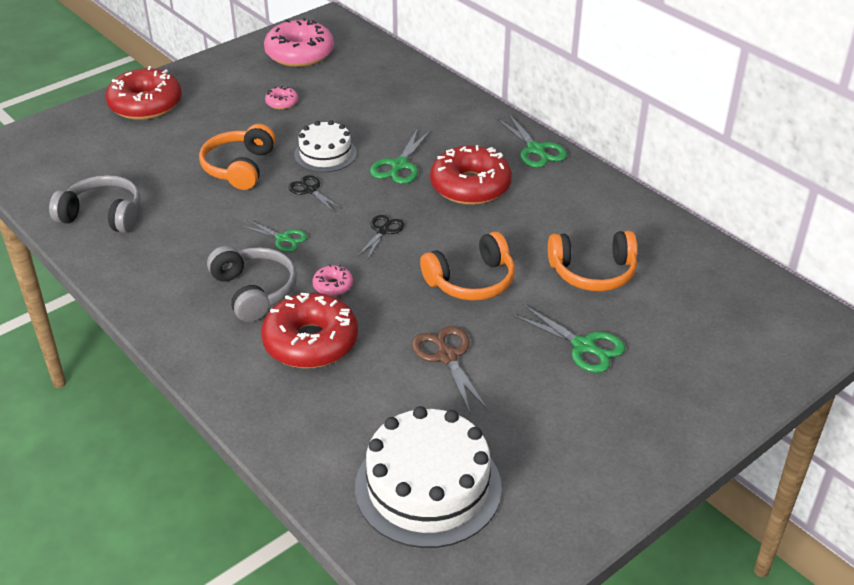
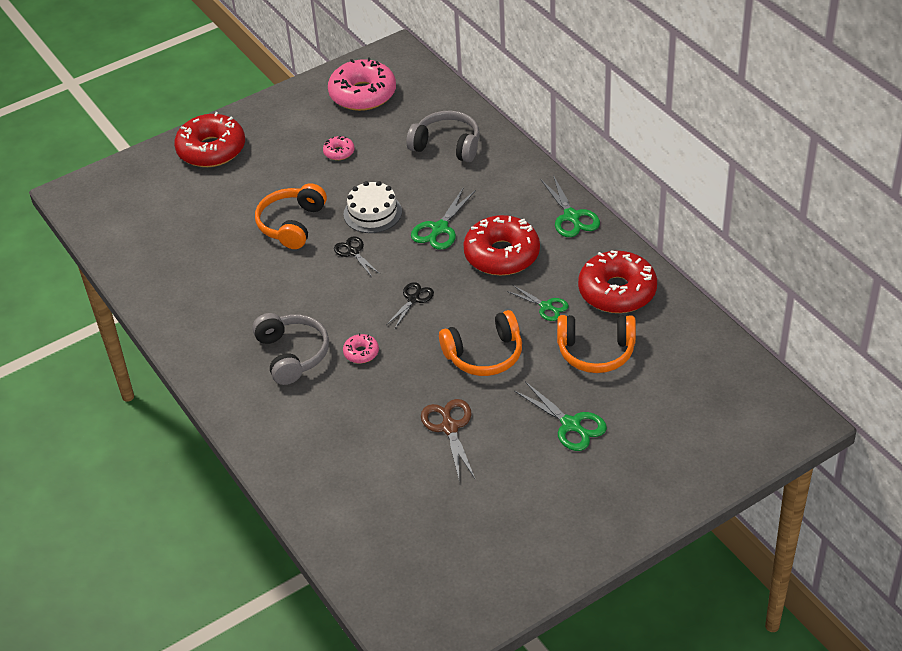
camera: 10 degrees right, 5 degrees up
(103, 215) = (166, 270): grey headphones -> grey headphones (447, 145)
(283, 238) = (323, 302): green scissors -> green scissors (546, 306)
(310, 342) = (335, 406): red donut -> red donut (617, 291)
(428, 487) = (414, 543): white cake -> none

